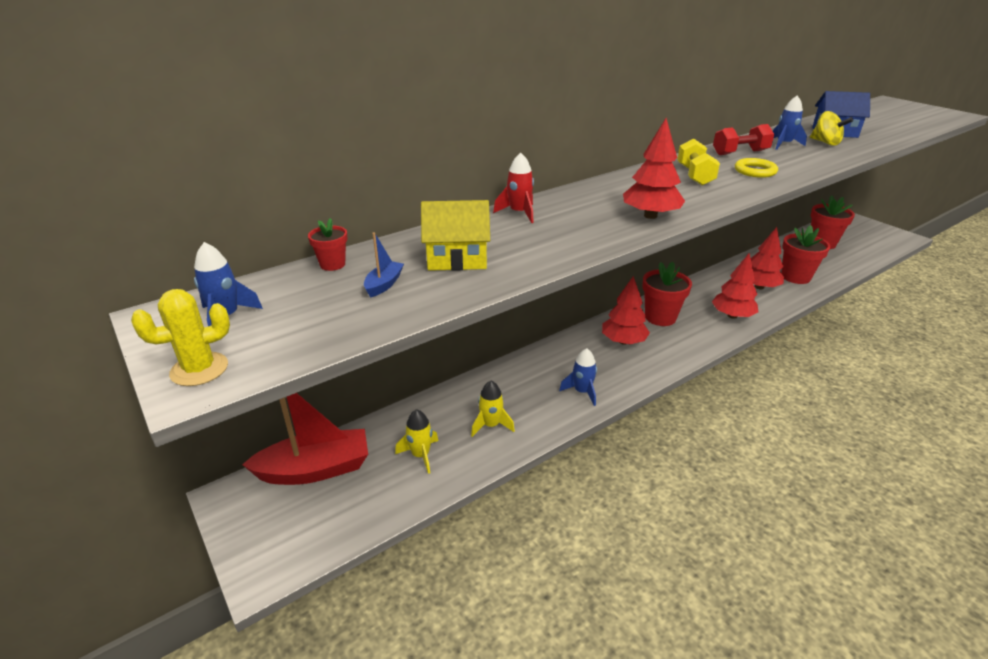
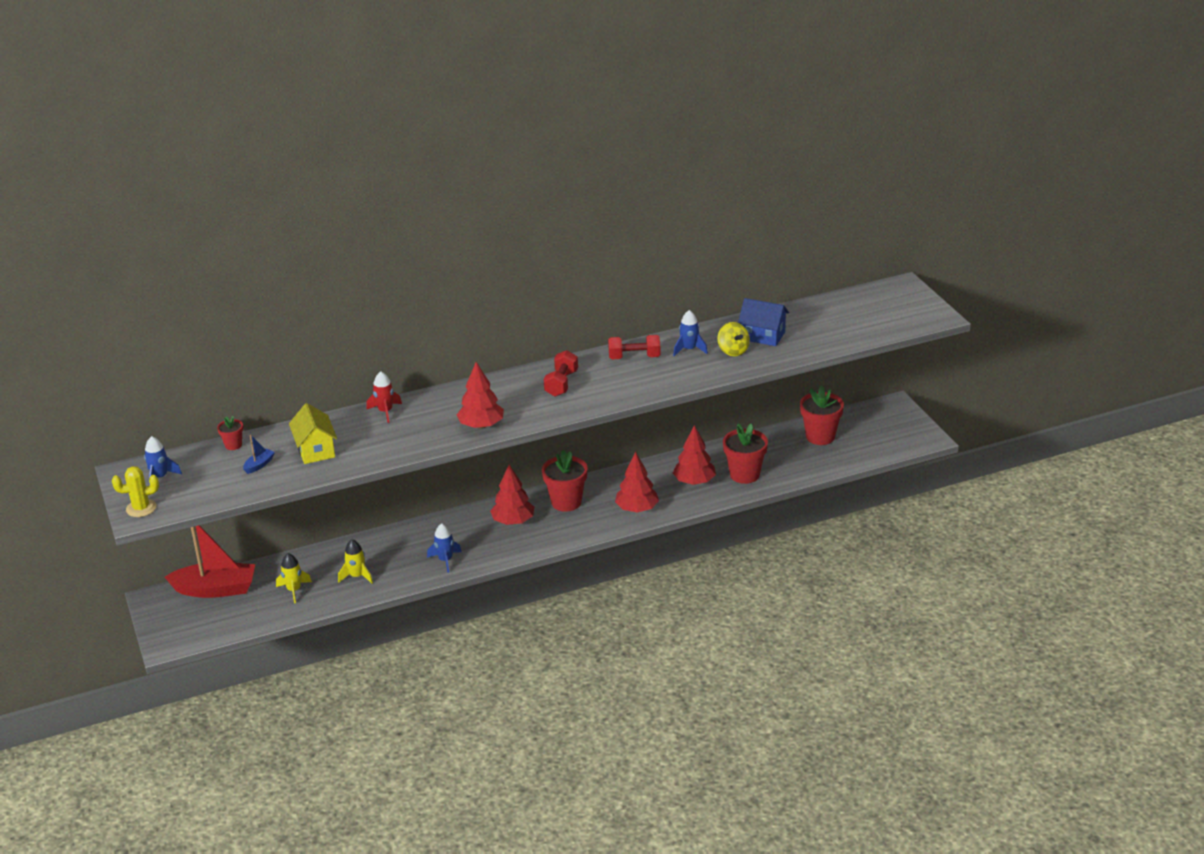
camera: 15 degrees right, 0 degrees up
(457, 259) = (315, 450): yellow house -> yellow house turned 60 degrees clockwise
(694, 175) = (561, 384): yellow dumbbell -> red dumbbell
(755, 171) = (619, 384): yellow ring -> none

